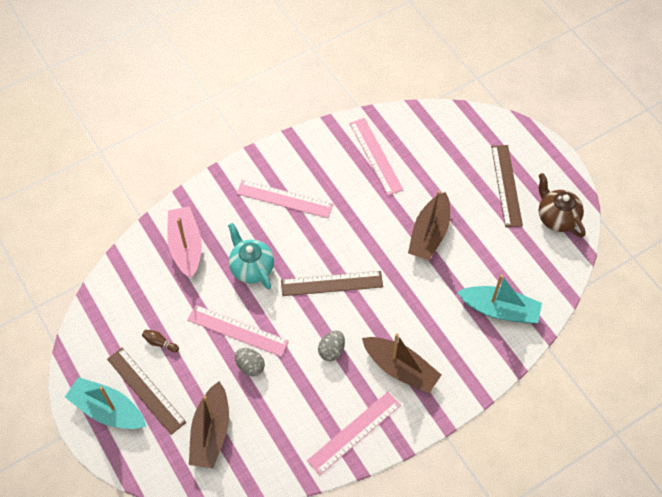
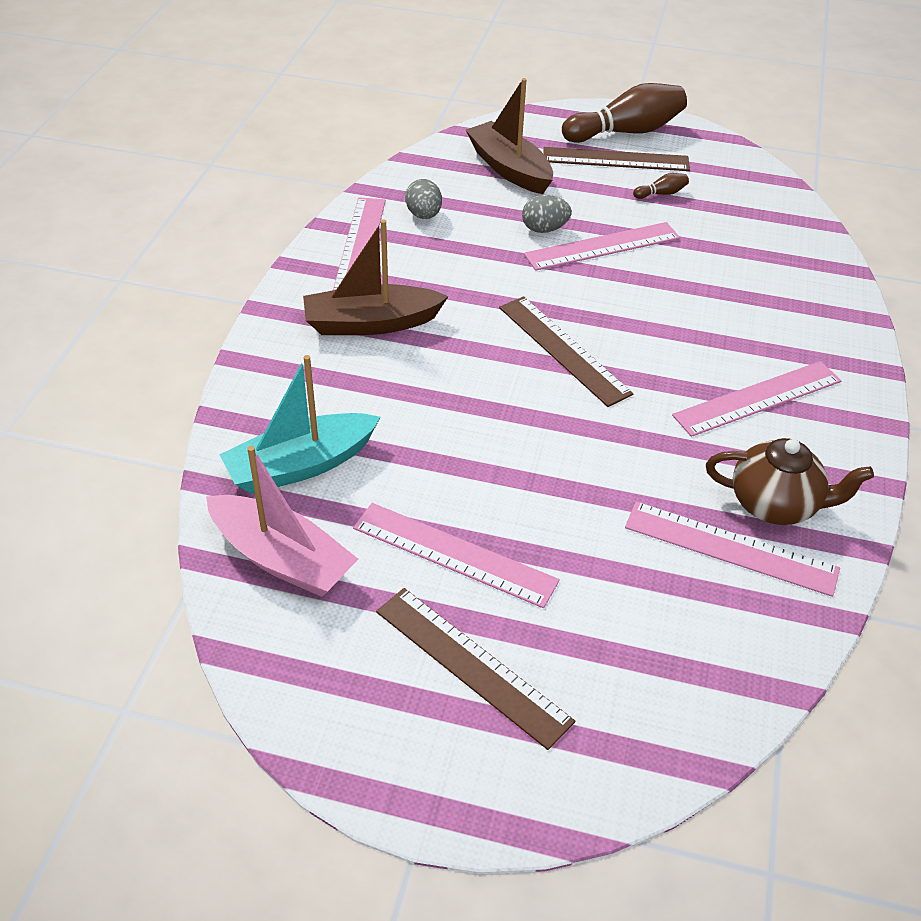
camera: 135 degrees right, 15 degrees down
(108, 410) = (626, 132): turquoise boat -> brown bowling pin
(186, 246) = (777, 277): pink boat -> pink boat (282, 558)
(251, 267) = (677, 305): turquoise teapot -> none
(331, 283) = (563, 350): brown ruler -> brown ruler turned 75 degrees counterclockwise
(331, 350) = (475, 291): grey egg -> grey egg (424, 215)
(429, 234) = (510, 494): brown boat -> none
(474, 226) = (454, 554): none -> pink ruler
(556, 217) = (327, 673): brown teapot -> brown teapot (775, 505)

